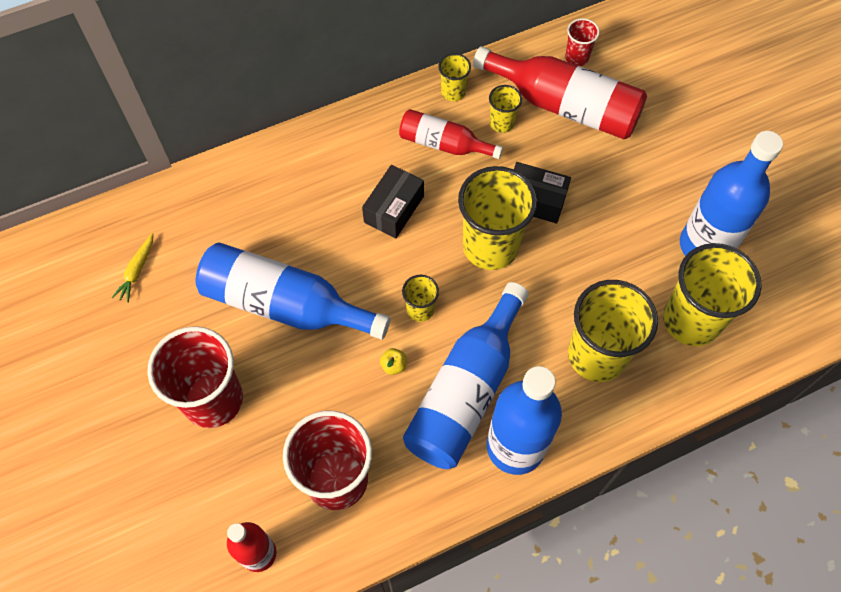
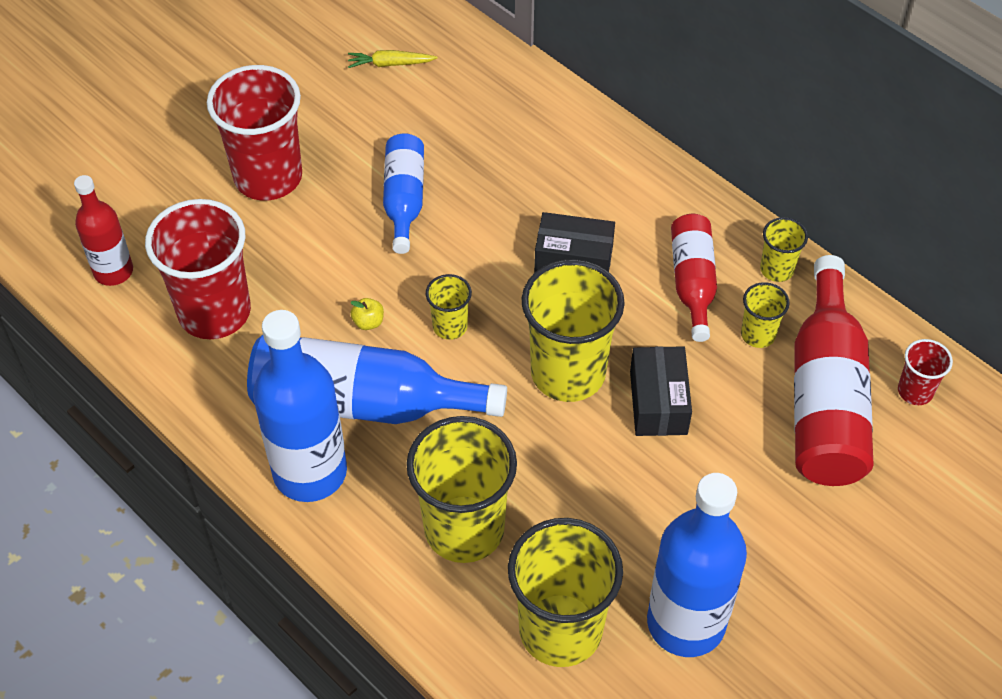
camera: 70 degrees right, 10 degrees down
(285, 304) = (404, 199): blue bottle -> blue bottle, size x0.59

